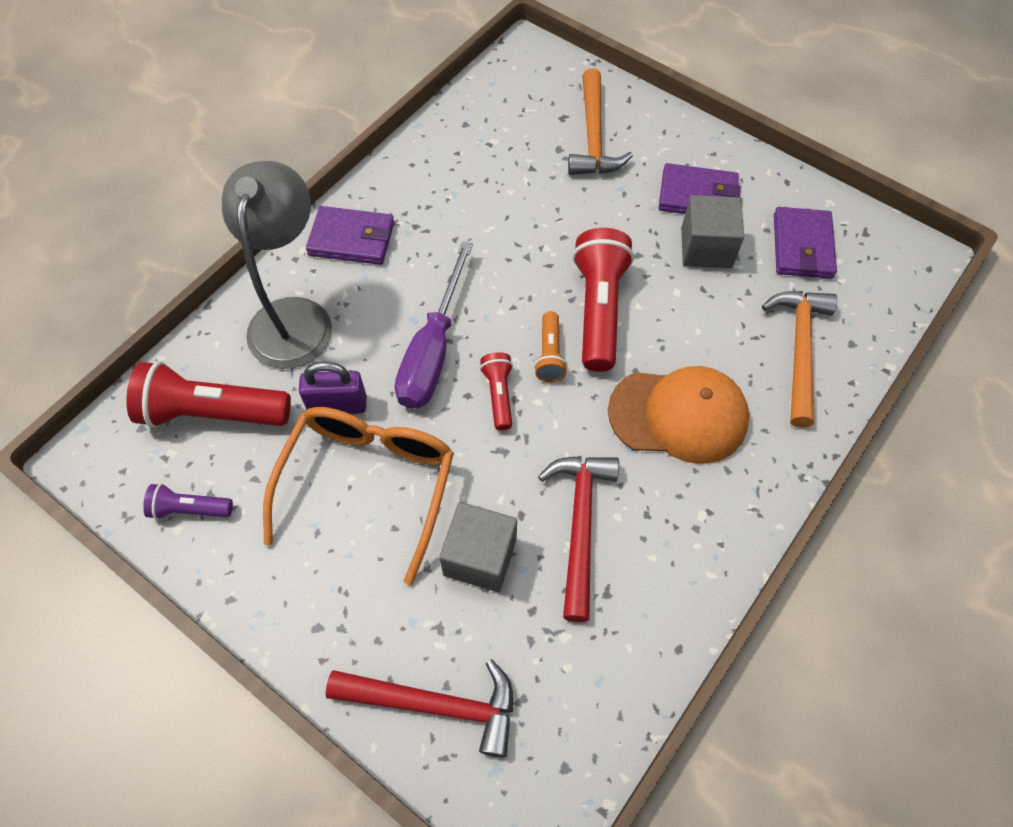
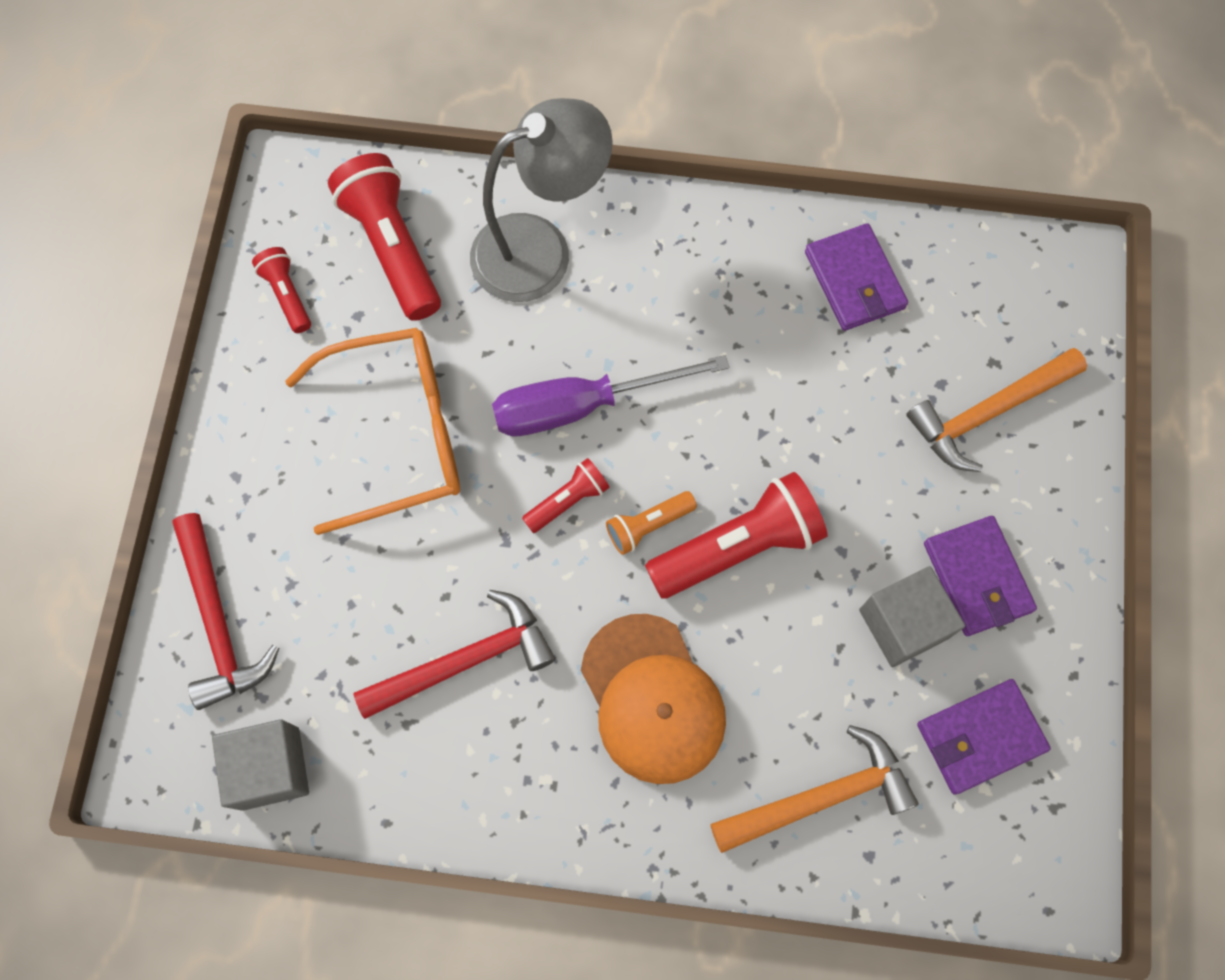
camera: 60 degrees right, 10 degrees up
(190, 509) = (287, 295): purple flashlight -> red flashlight
(338, 405) = (466, 353): purple padlock -> none
(352, 239) = (669, 243): purple wallet -> purple wallet (854, 280)
(480, 557) = (380, 581): grey cube -> grey cube (270, 768)

